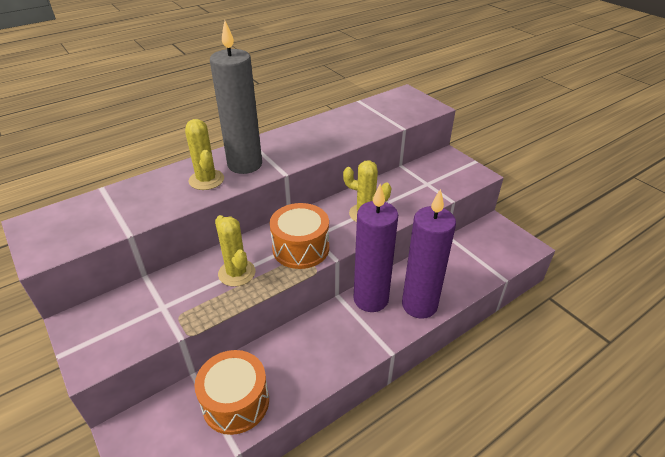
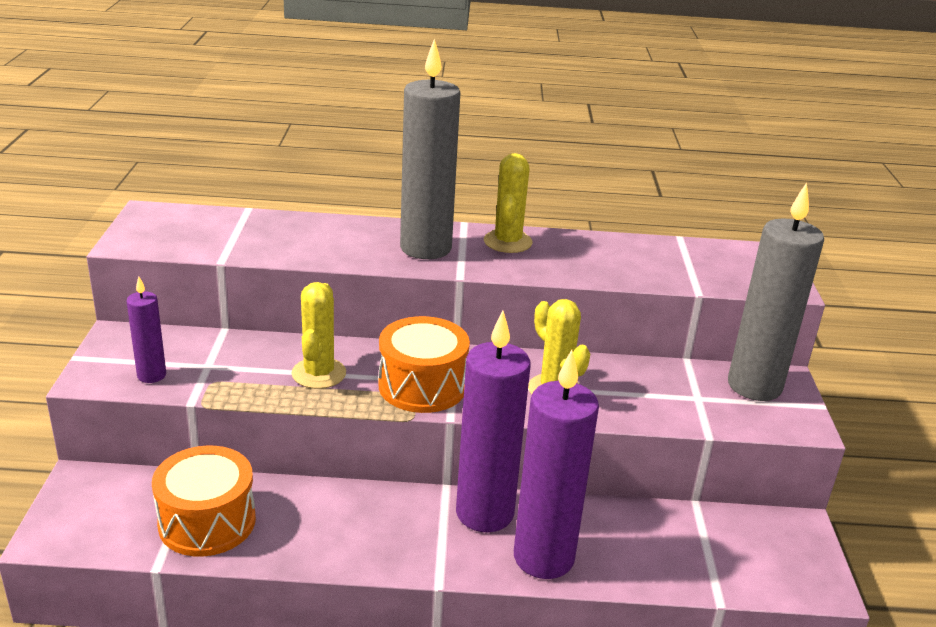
camera: 35 degrees right, 10 degrees down
(132, 335) = (151, 375): none -> purple candle
(206, 180) = (362, 245): yellow cactus -> yellow cactus (507, 242)
(441, 165) = (754, 386): none -> grey candle

